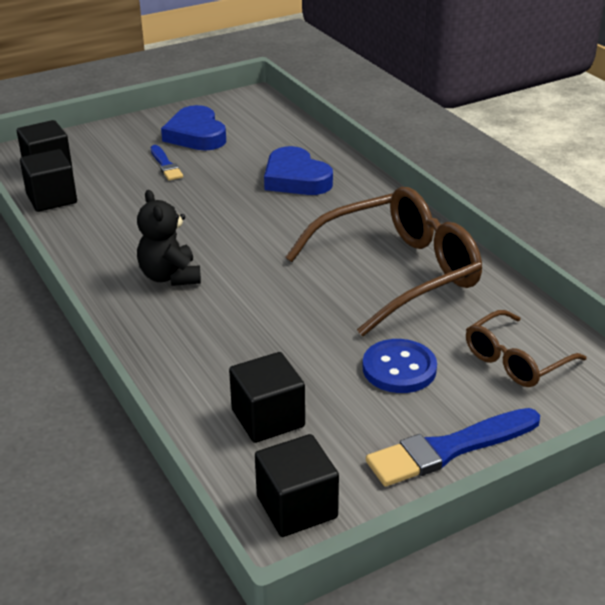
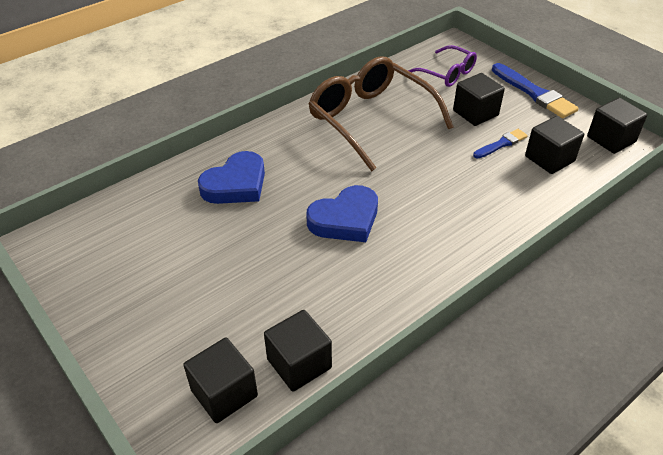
camera: 100 degrees left, 10 degrees up
(165, 165) = (213, 281): blue brush -> blue brush (501, 144)
(170, 277) = (415, 235): black teddy bear -> none
(196, 135) = (140, 271): blue heart -> blue heart (345, 219)
(399, 368) = (475, 113): blue button -> black cube
(516, 360) = (447, 73): brown glasses -> purple glasses

